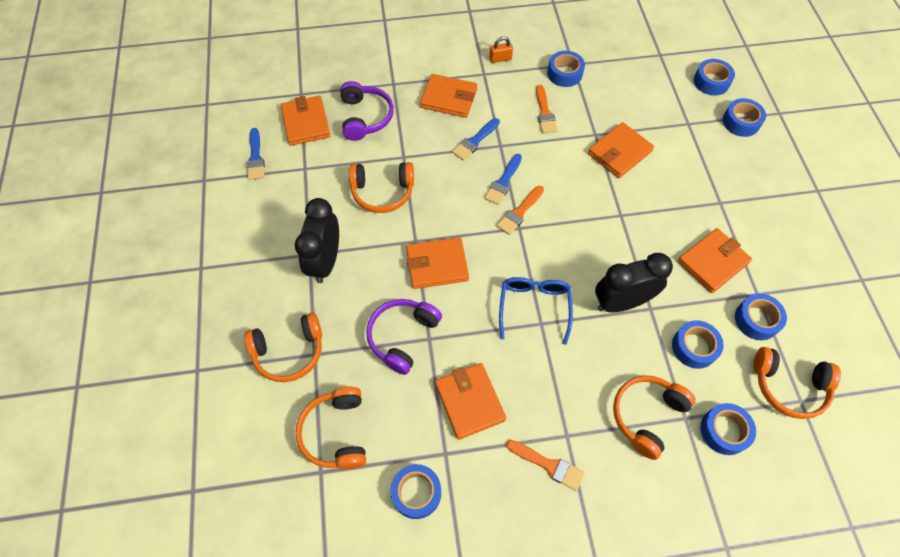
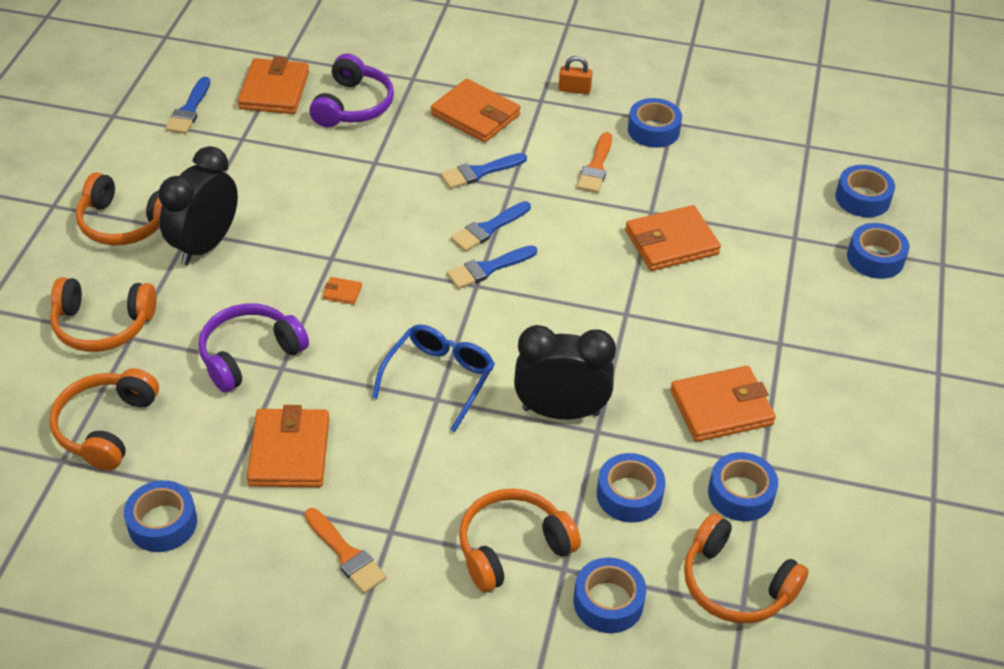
camera: 20 degrees right, 15 degrees down
(382, 192) = (323, 193): orange headphones -> orange headphones (124, 223)
(437, 265) = (342, 292): orange wallet -> orange wallet, size x0.42
(519, 212) = (488, 268): orange brush -> blue brush

